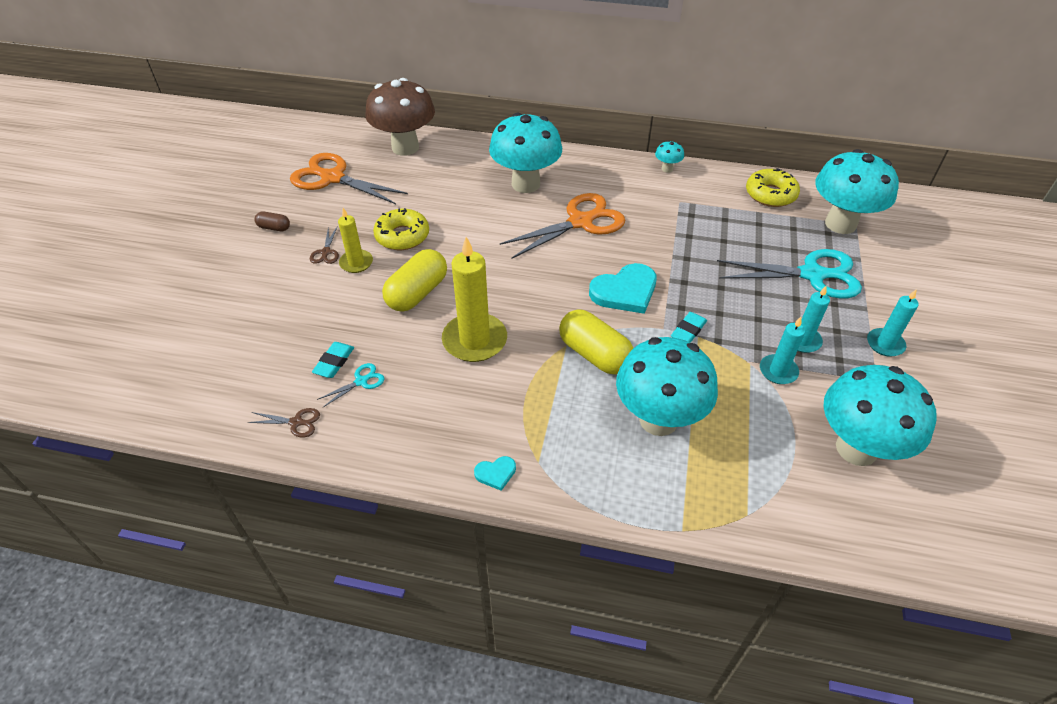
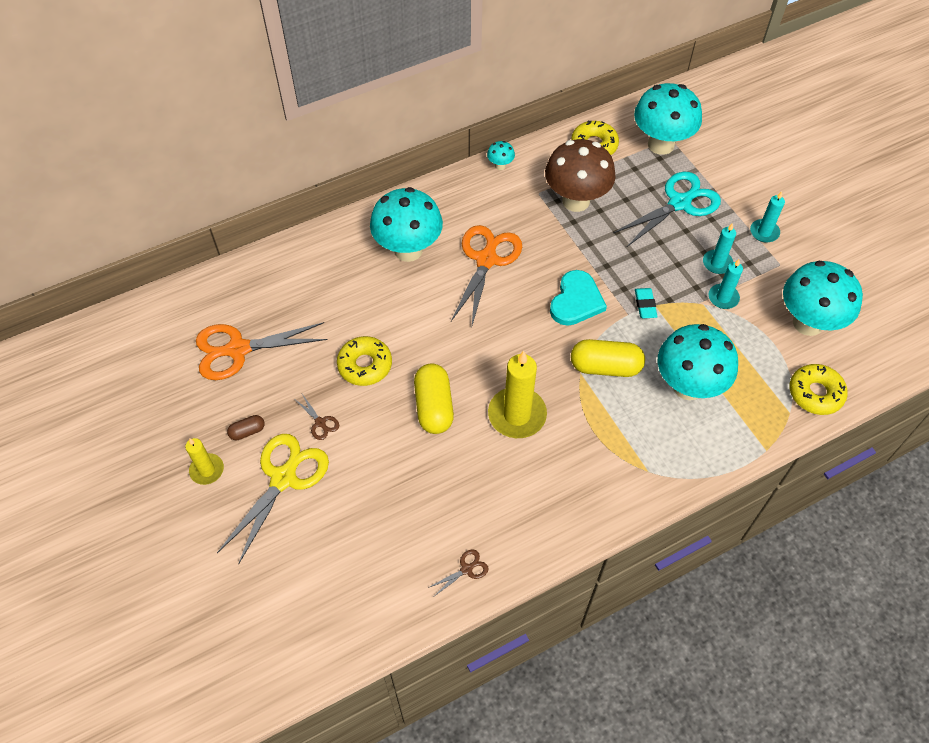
camera: 40 degrees left, 10 degrees up
(258, 270) = (284, 477): none -> yellow scissors
(334, 362) = (438, 506): turquoise eraser -> none
(356, 263) = (356, 414): yellow candle -> yellow candle (207, 470)
(361, 381) = (475, 505): turquoise scissors -> none
(405, 147) = (266, 277): brown mushroom -> brown mushroom (576, 201)
(496, 473) = (631, 499): turquoise heart -> none
(797, 517) = (815, 393): none -> yellow donut

